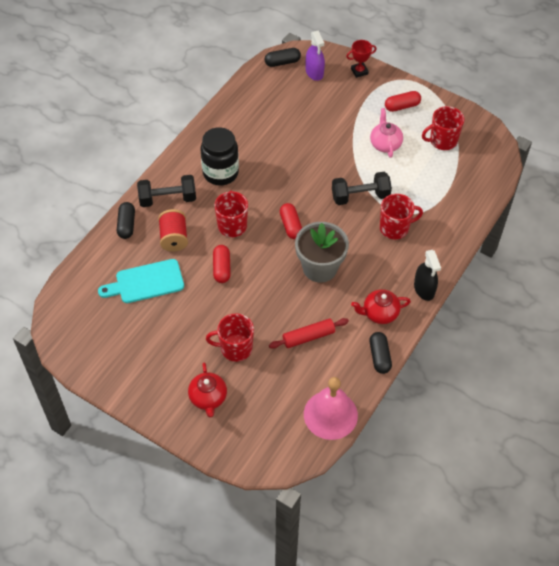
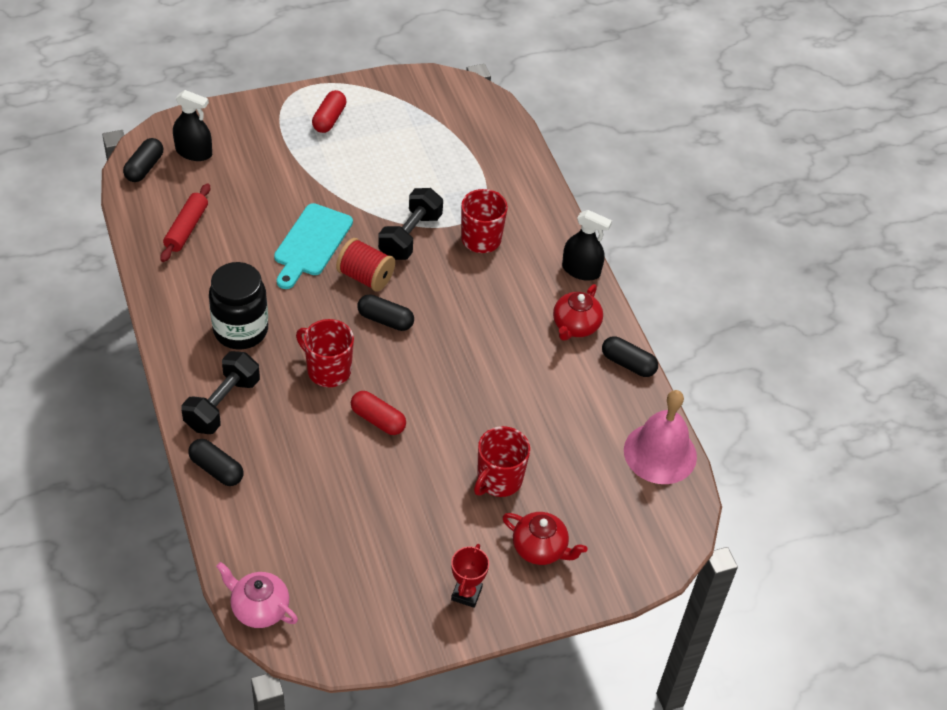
camera: 55 degrees left, 5 degrees down
(146, 282) = (322, 504): turquoise cutting board -> turquoise cutting board (311, 243)
(174, 238) = (287, 436): red spool -> red spool (365, 277)
(291, 226) = (385, 320): red capsule -> black capsule
(308, 337) = (547, 405): red rolling pin -> red rolling pin (186, 228)
(314, 72) = (194, 152): purple spray bottle -> black spray bottle
(320, 268) = (468, 334): grey flower pot -> none
(359, 71) = (239, 117): red trophy -> red trophy (466, 593)
(385, 144) = (364, 168): pink teapot -> pink teapot (259, 608)
(442, 141) = (411, 123): red mug -> none

